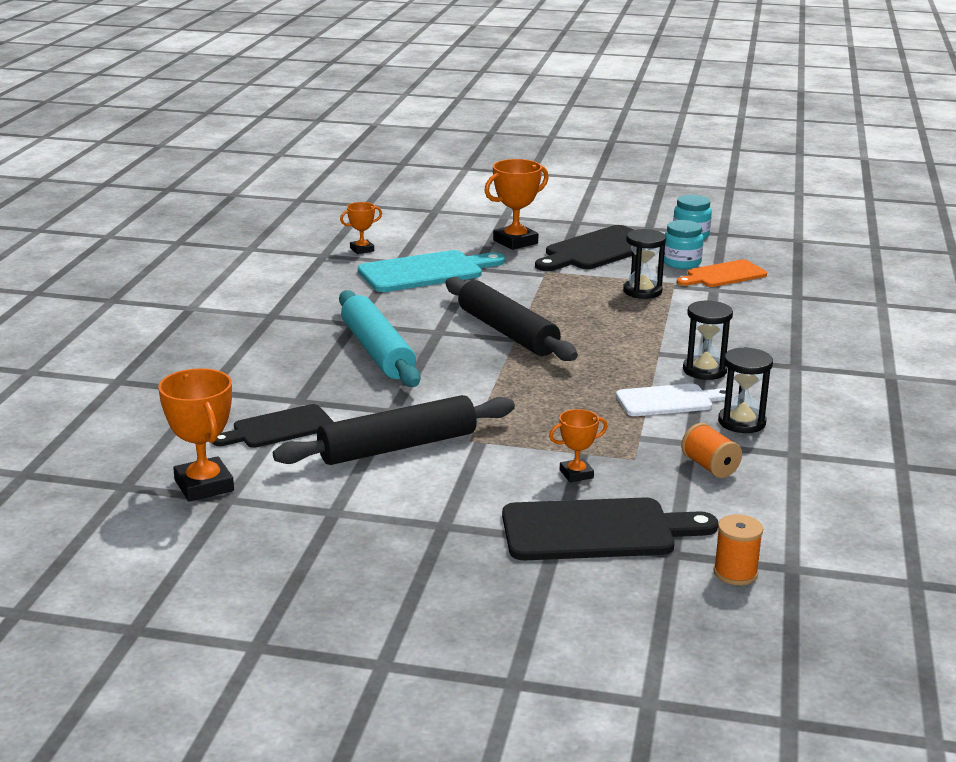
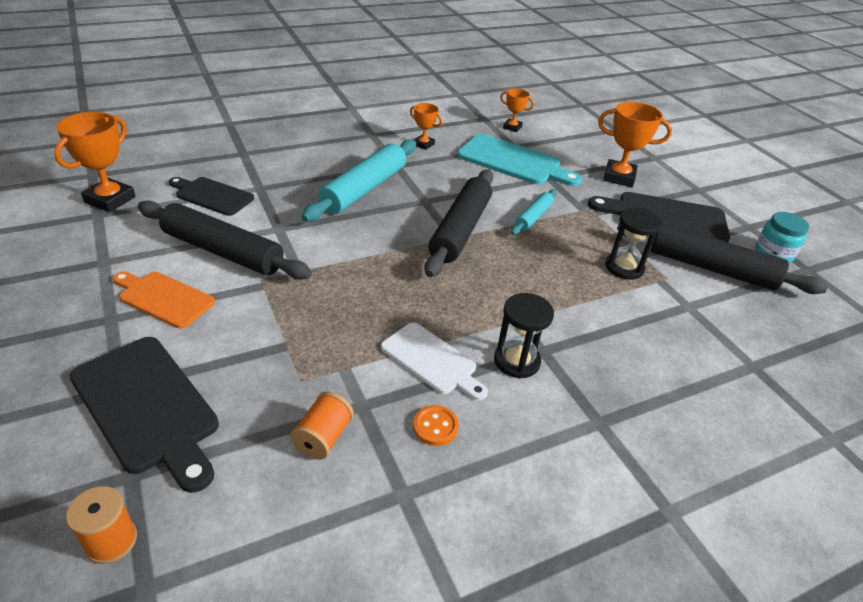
camera: 50 degrees right, 15 degrees up
(528, 297) = (533, 217): none -> turquoise rolling pin
(576, 474) = (245, 356): orange trophy -> orange trophy (423, 144)
(681, 263) = (711, 268): turquoise jar -> black rolling pin
(723, 275) = (725, 301): orange cutting board -> orange cutting board (163, 298)
(741, 422) = (435, 426): black hourglass -> orange button

